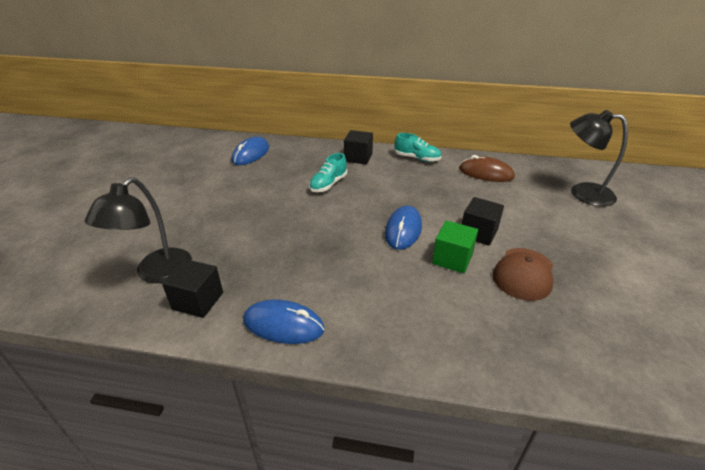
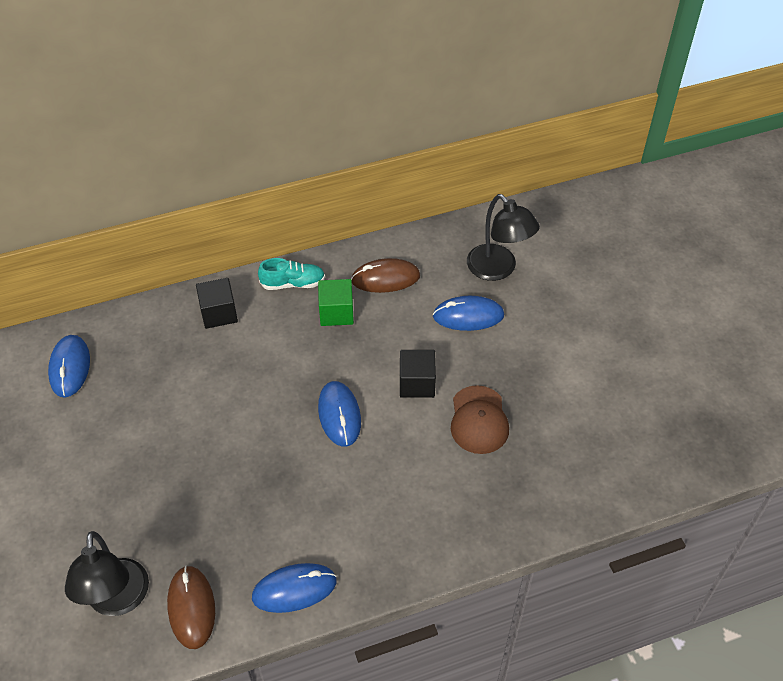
camera: 30 degrees left, 15 degrees up
(198, 301) = (191, 608): black cube -> brown mouse
(328, 184) = (213, 380): turquoise shoe -> none
(452, 259) = (407, 432): green cube -> green cube (336, 312)
(544, 209) = (468, 316): none -> blue mouse
(582, 193) = (498, 269): black lamp -> black lamp turned 120 degrees counterclockwise

